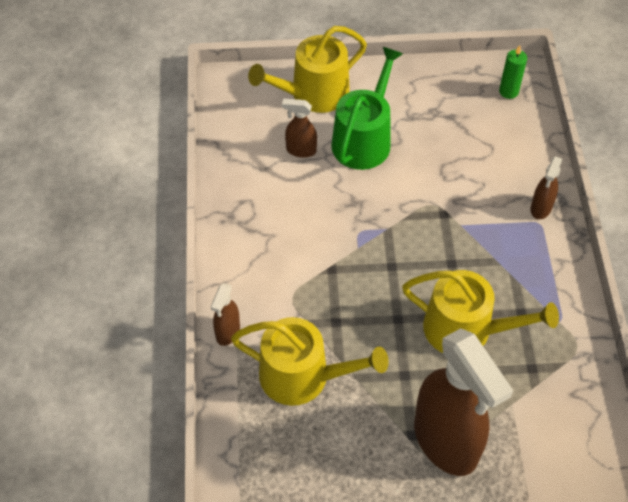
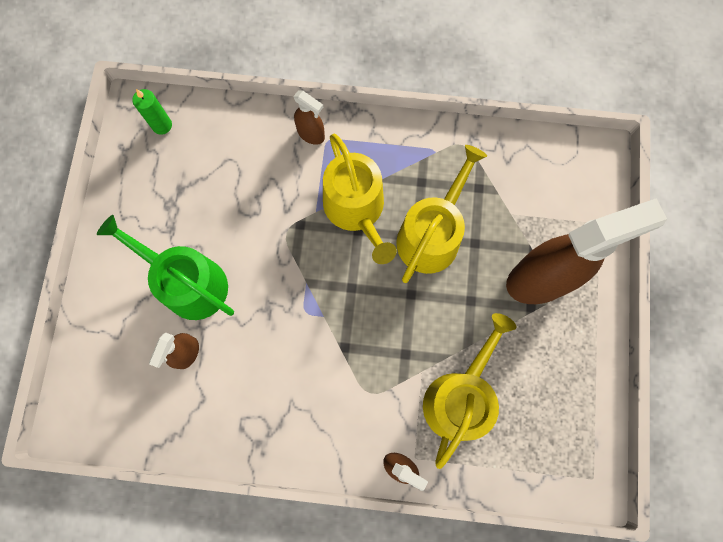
camera: 80 degrees left, 20 degrees up
(313, 94) = (112, 326): yellow watering can -> yellow watering can (356, 209)

